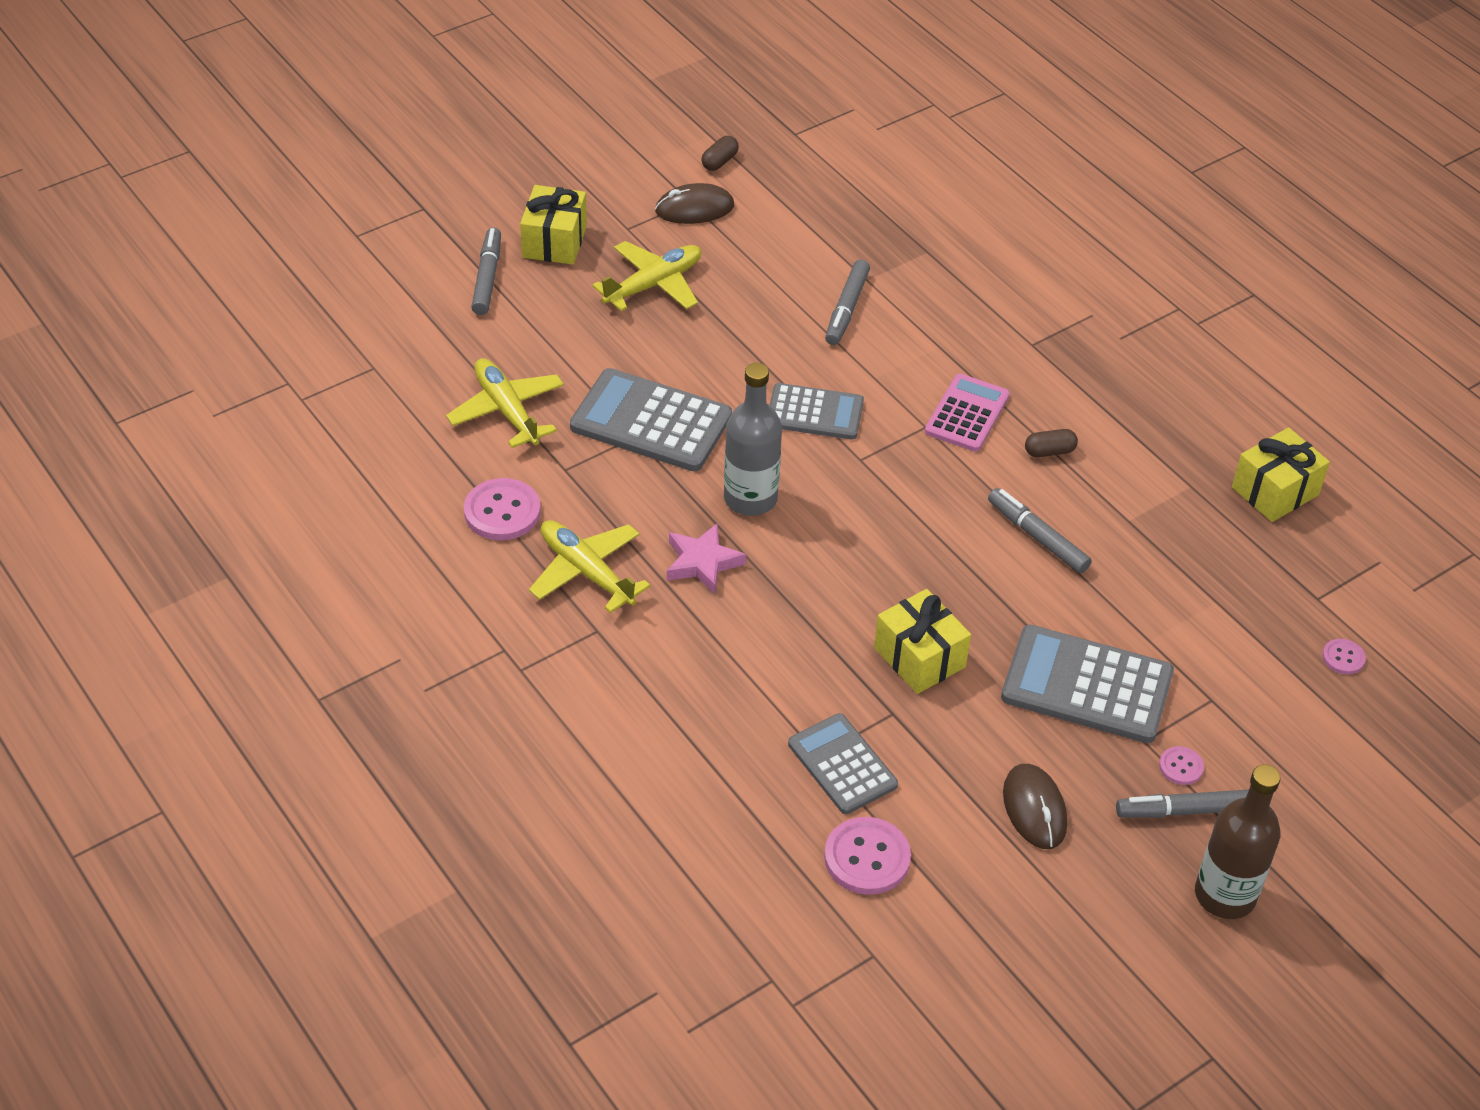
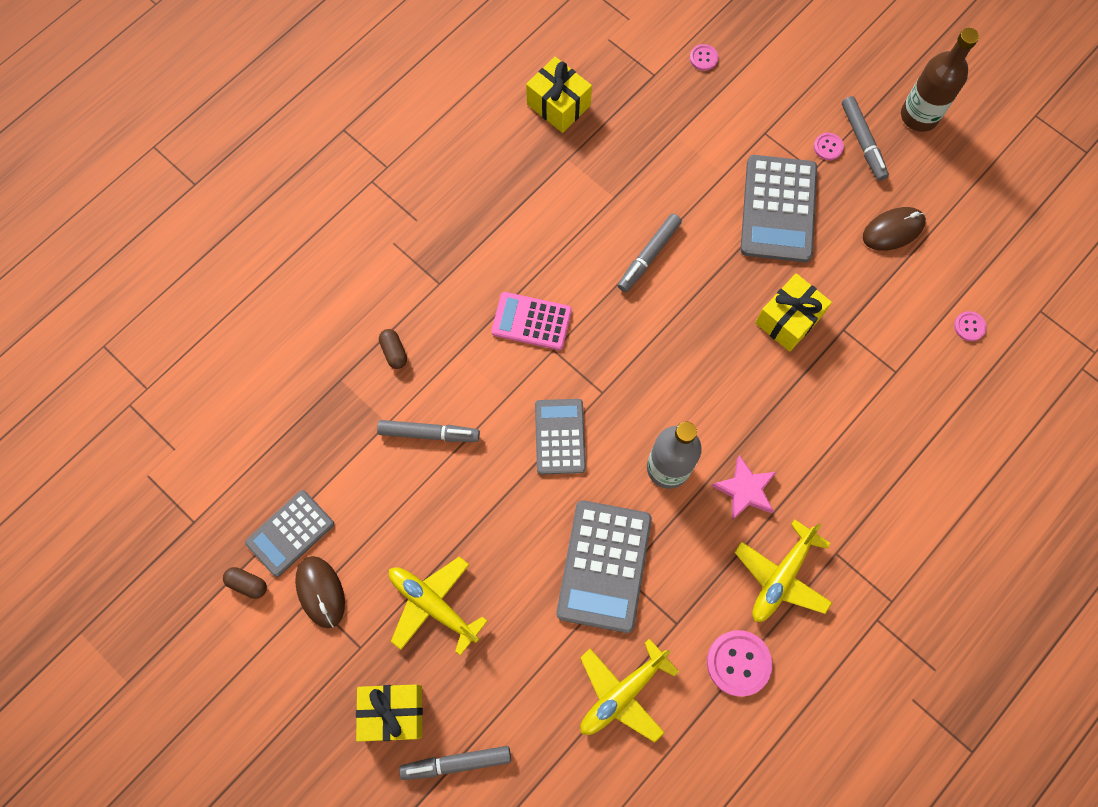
camera: 100 degrees left, 25 degrees up
(842, 764) = (899, 355): grey calculator -> grey calculator (290, 533)
(867, 858) = (969, 326): pink button -> pink button, size x0.53
(1049, 451) = (558, 257): brown capsule -> brown capsule (394, 352)

